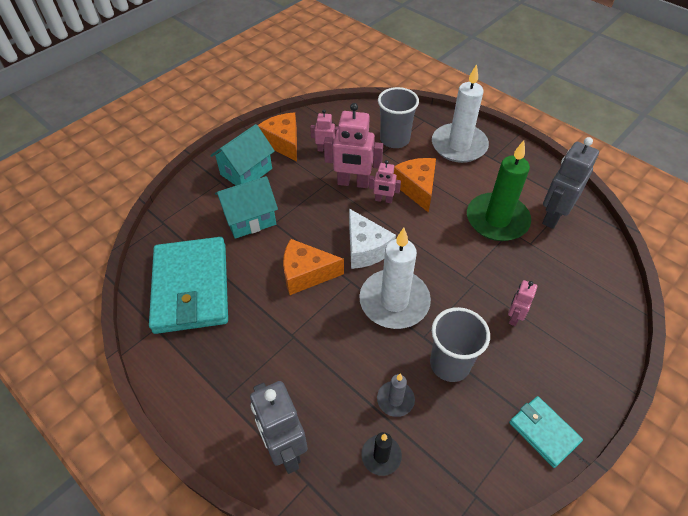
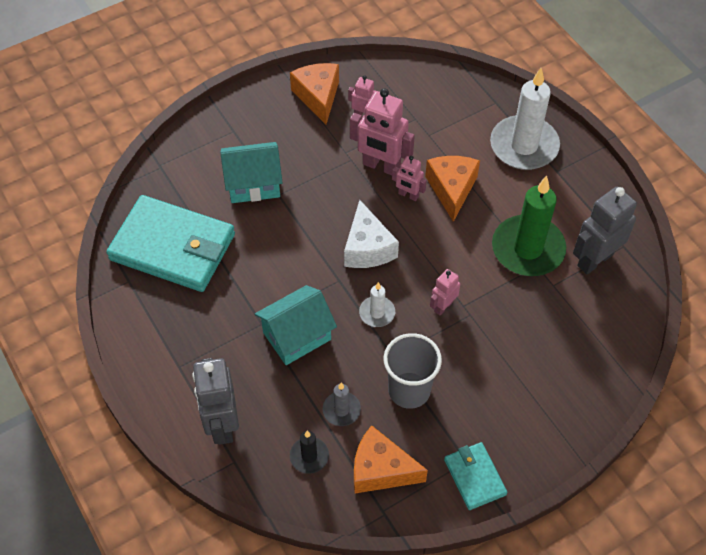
camera: 15 degrees right, 5 degrees up
(191, 287) = (173, 247): turquoise wallet -> turquoise wallet turned 75 degrees counterclockwise
(246, 171) = (265, 125): turquoise house -> turquoise house (297, 336)
(306, 274) = (295, 261): orange cheese -> orange cheese (381, 470)
(394, 139) = (450, 121): grey cup -> none
(394, 301) = (377, 313): white candle -> white candle, size x0.47
(514, 317) = (497, 360): pink robot -> pink robot (443, 306)

